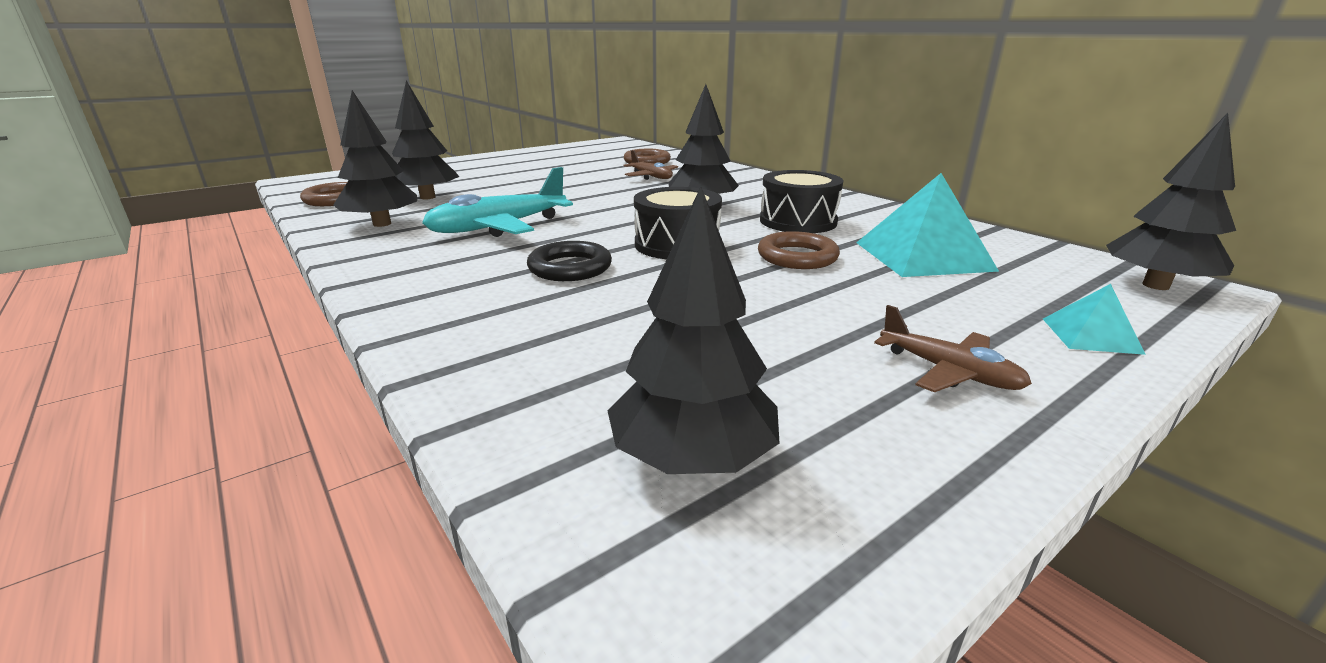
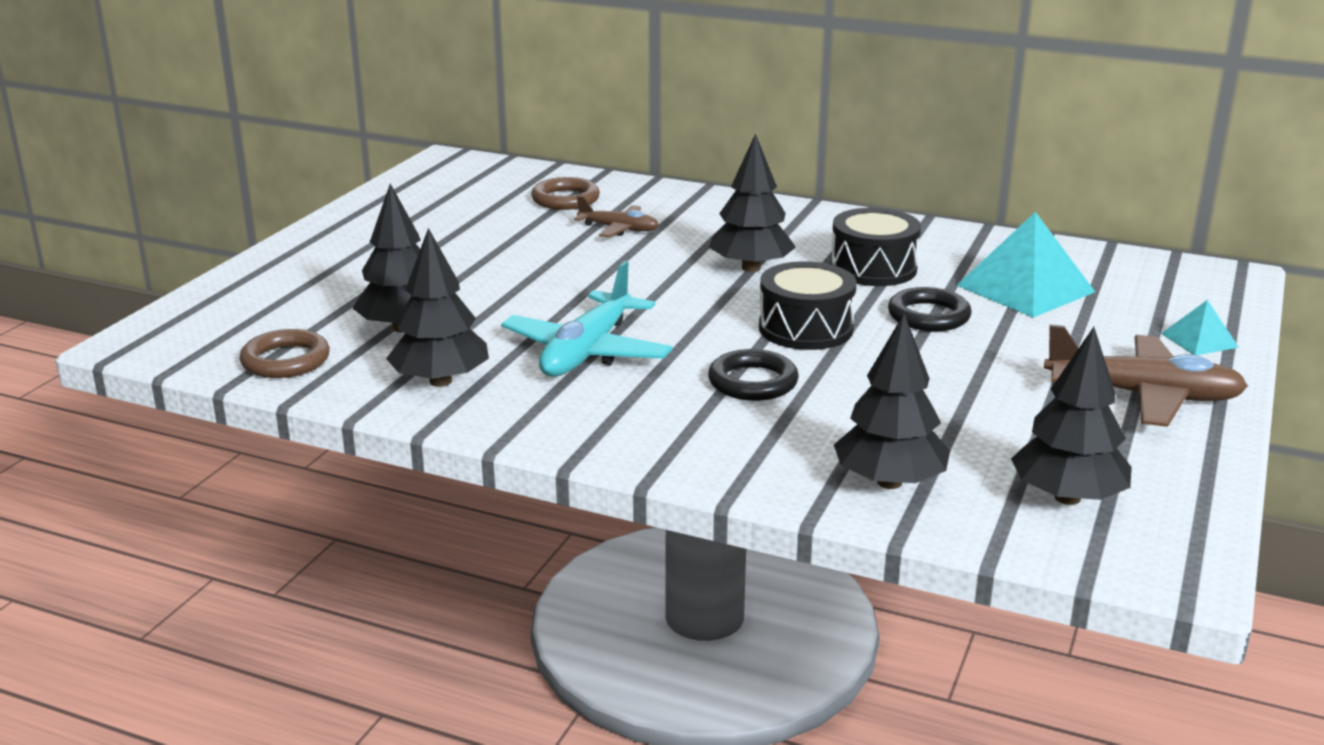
camera: 30 degrees left, 0 degrees up
(797, 257) = (928, 316): brown ring -> black ring
(948, 372) = (1143, 395): brown plane -> brown plane, size x1.74
(1155, 285) = (1207, 279): black tree -> black tree (889, 482)

